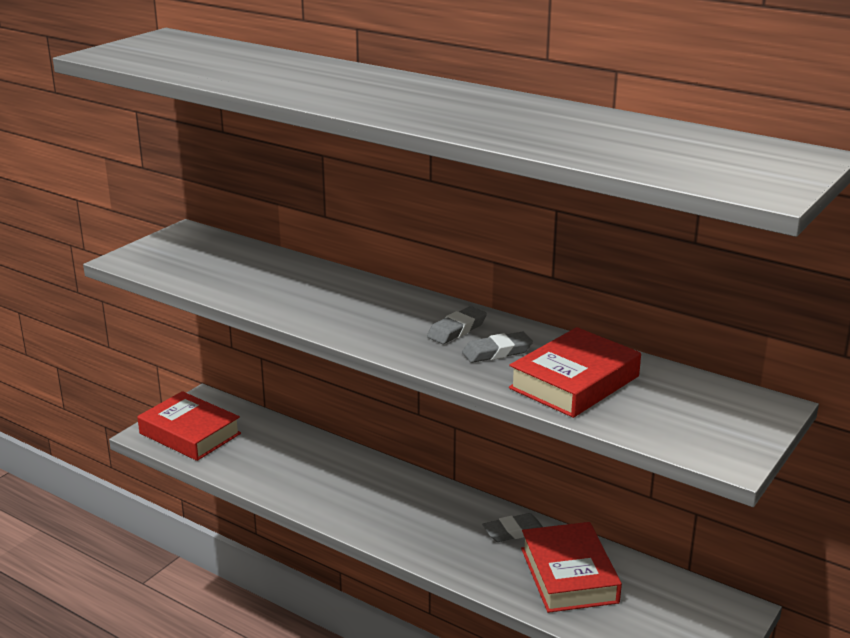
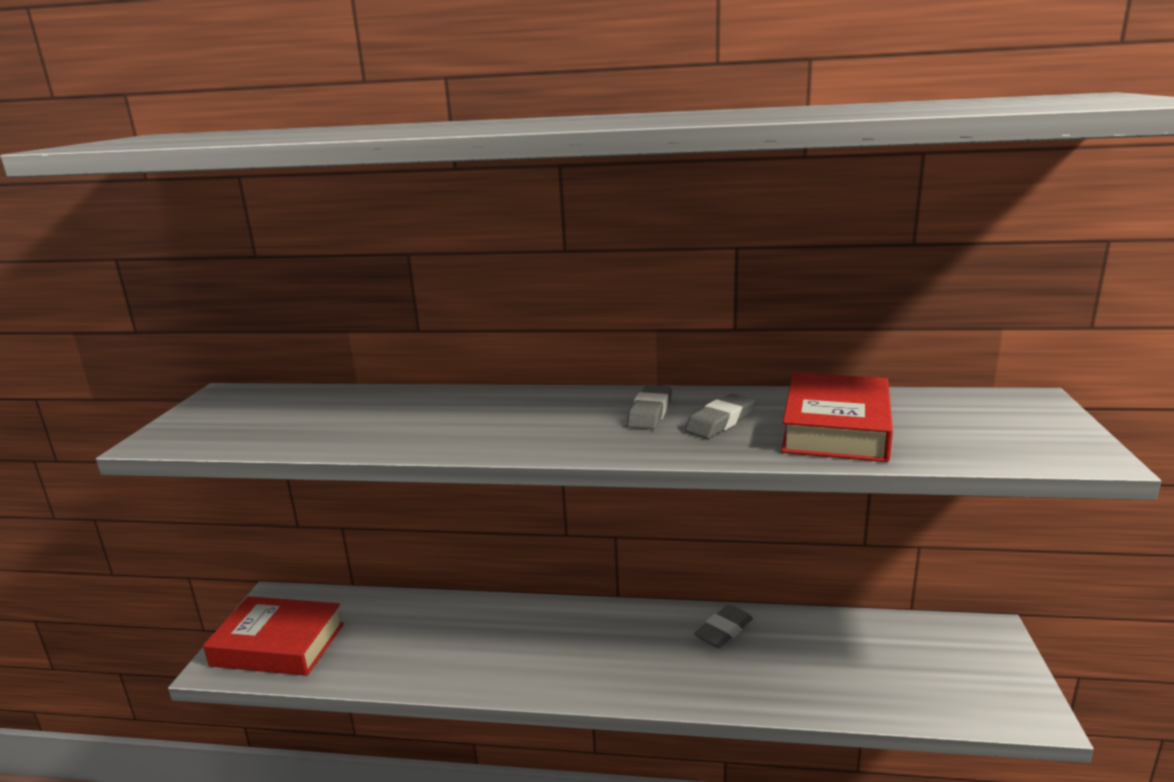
camera: 25 degrees left, 5 degrees down
(569, 575) = (818, 657): red book -> none

